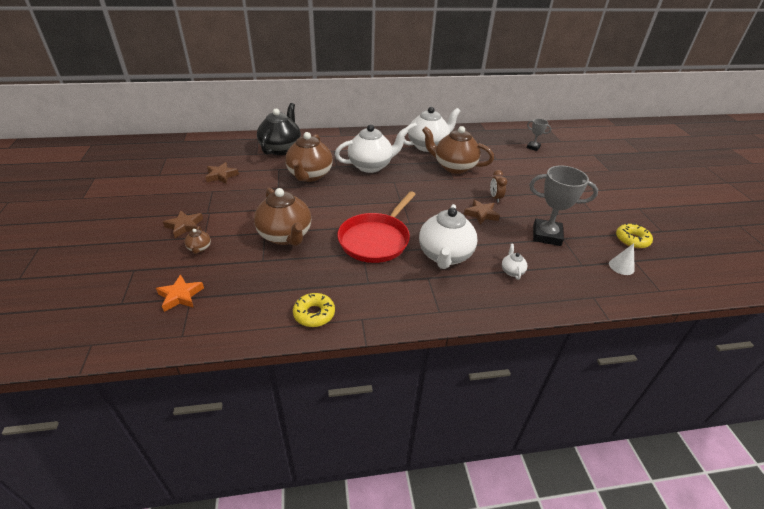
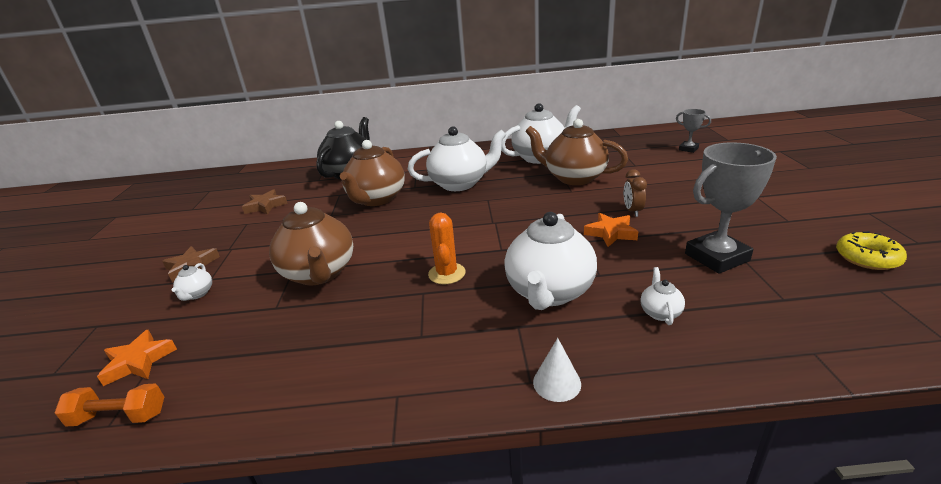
camera: 10 degrees right, 10 degrees down
(186, 331) = (119, 417): none -> orange dumbbell
(199, 248) = (197, 294): brown teapot -> white teapot
(314, 314) = (322, 388): yellow donut -> none
(376, 240) = (447, 274): red pan -> orange cactus
(481, 214) = (611, 233): brown star -> orange star
(546, 235) = (716, 257): grey trophy -> grey trophy turned 45 degrees counterclockwise
(621, 266) = (857, 299): white cone -> white cone (557, 383)

